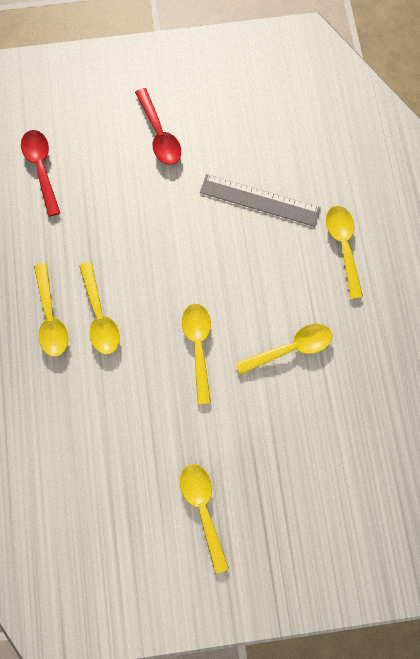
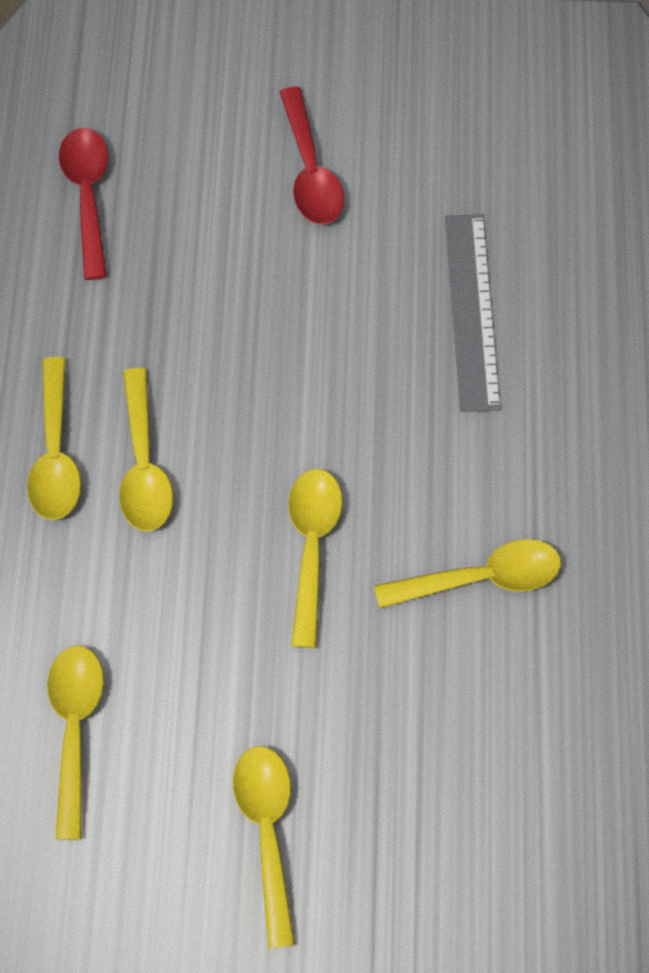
camera: 10 degrees right, 10 degrees down
(260, 200) = (472, 311): grey ruler -> grey ruler turned 60 degrees clockwise
(343, 246) = (611, 416): yellow spoon -> yellow spoon (75, 729)

